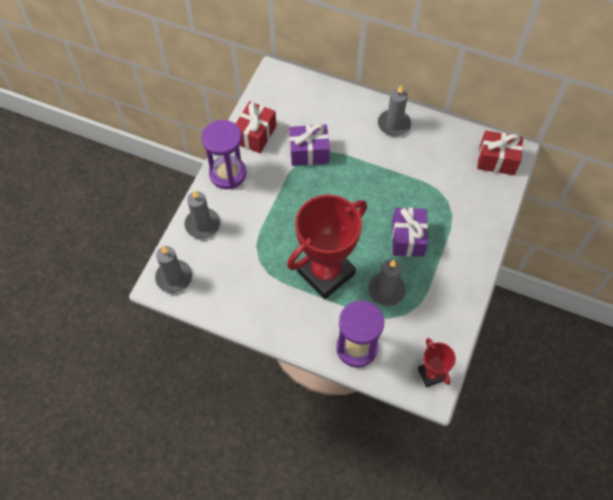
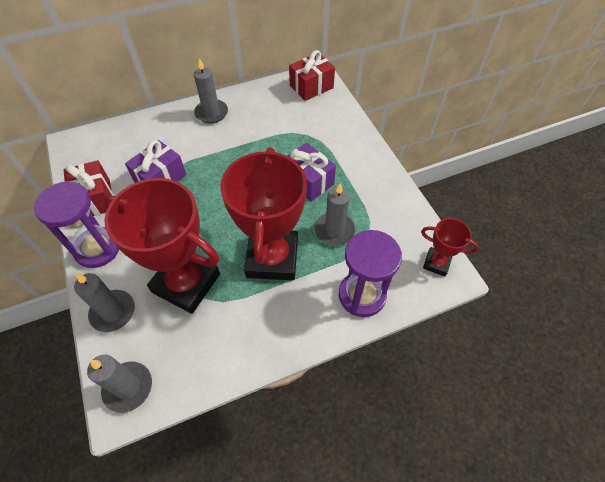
camera: 45 degrees left, 5 degrees down
(258, 243) = (186, 283): none -> red trophy

